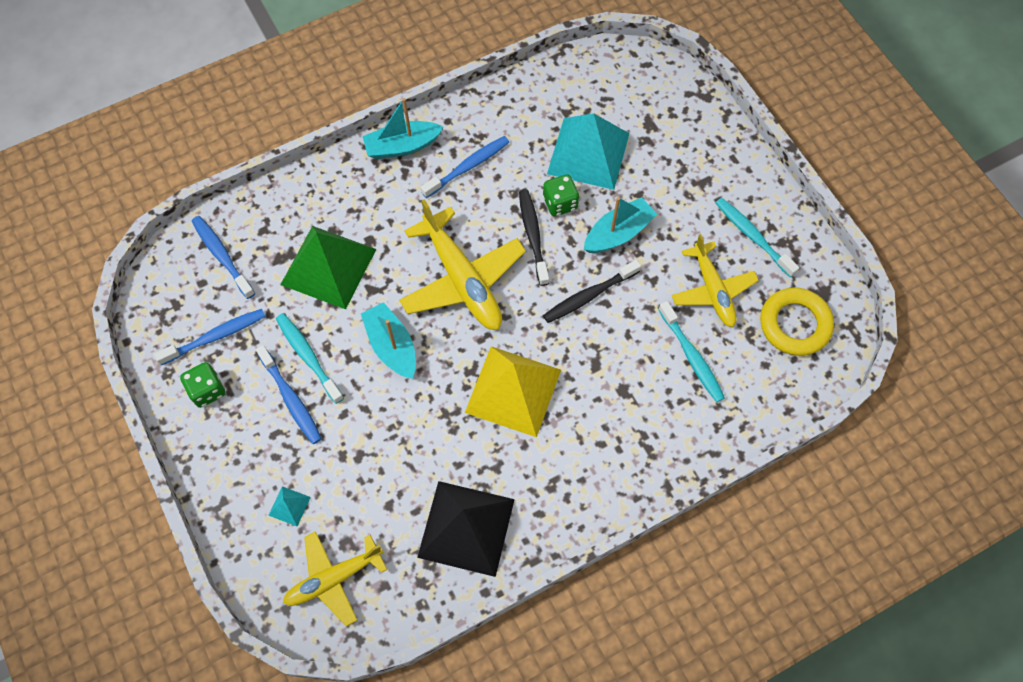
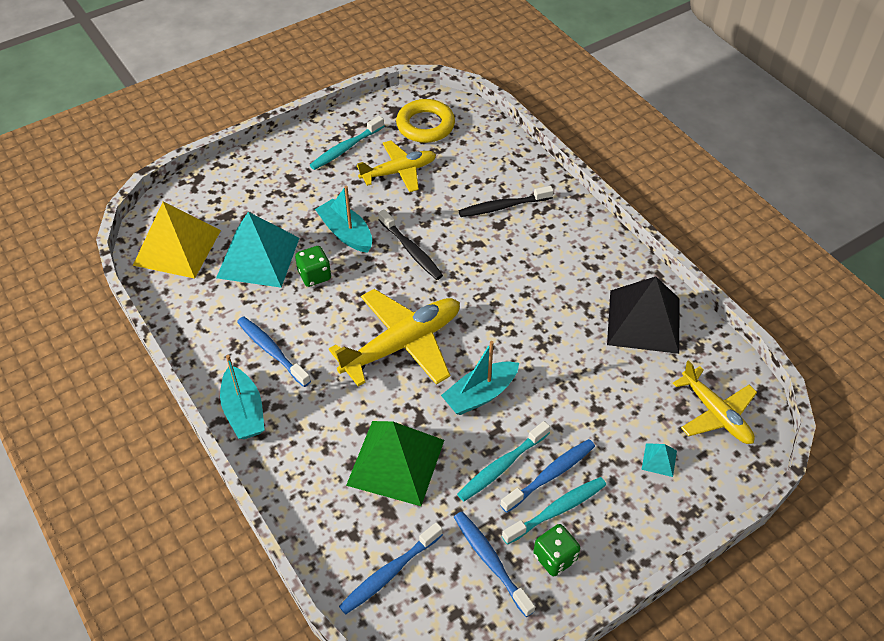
camera: 95 degrees left, 15 degrees down
(513, 391) = (511, 297): yellow pyramid -> yellow pyramid (177, 247)
(533, 235) = (351, 293): black toothbrush -> black toothbrush (503, 207)
(691, 357) = (462, 183): turquoise toothbrush -> turquoise toothbrush (557, 510)

